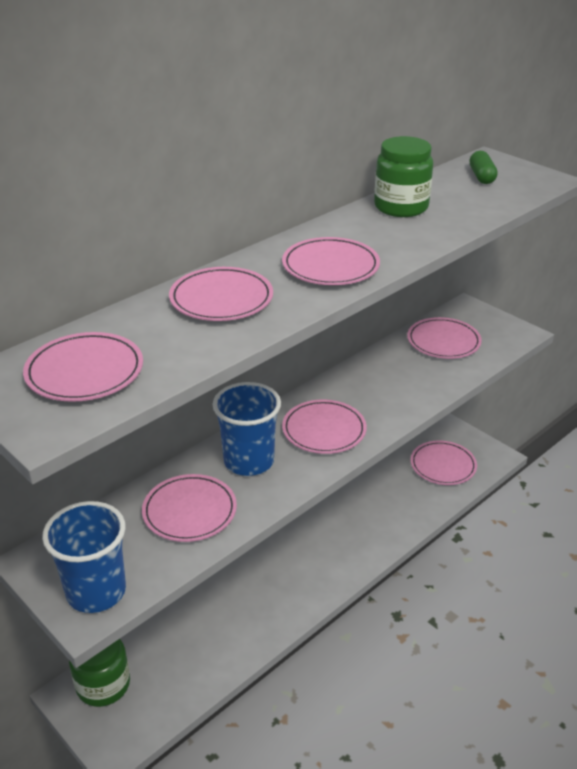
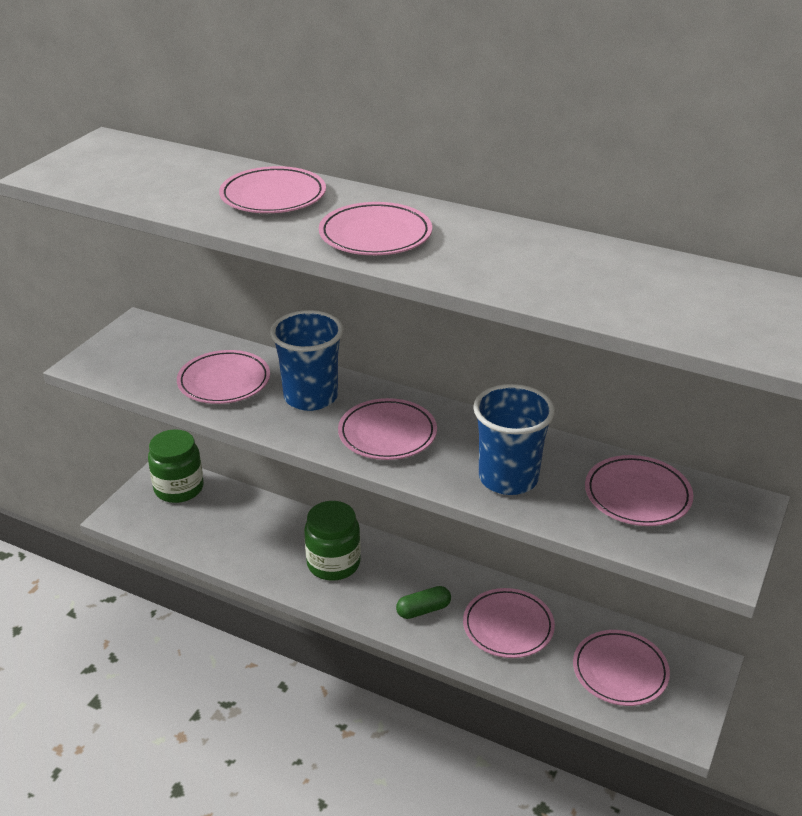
camera: 70 degrees right, 0 degrees up
(85, 372) = (126, 169): pink plate -> pink plate (508, 626)
(96, 592) = (112, 362): blue cup -> blue cup (508, 478)
(401, 207) = (564, 253): green jar -> green jar (333, 563)
(482, 176) = (724, 296): green capsule -> green capsule (423, 610)

